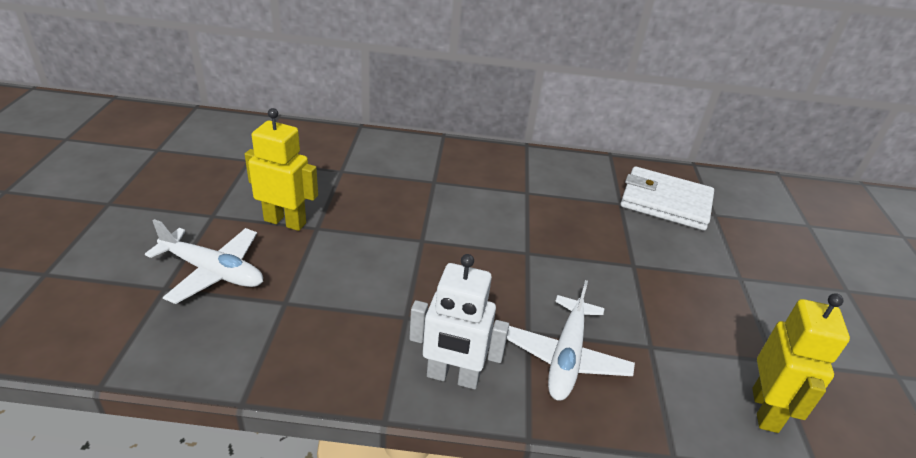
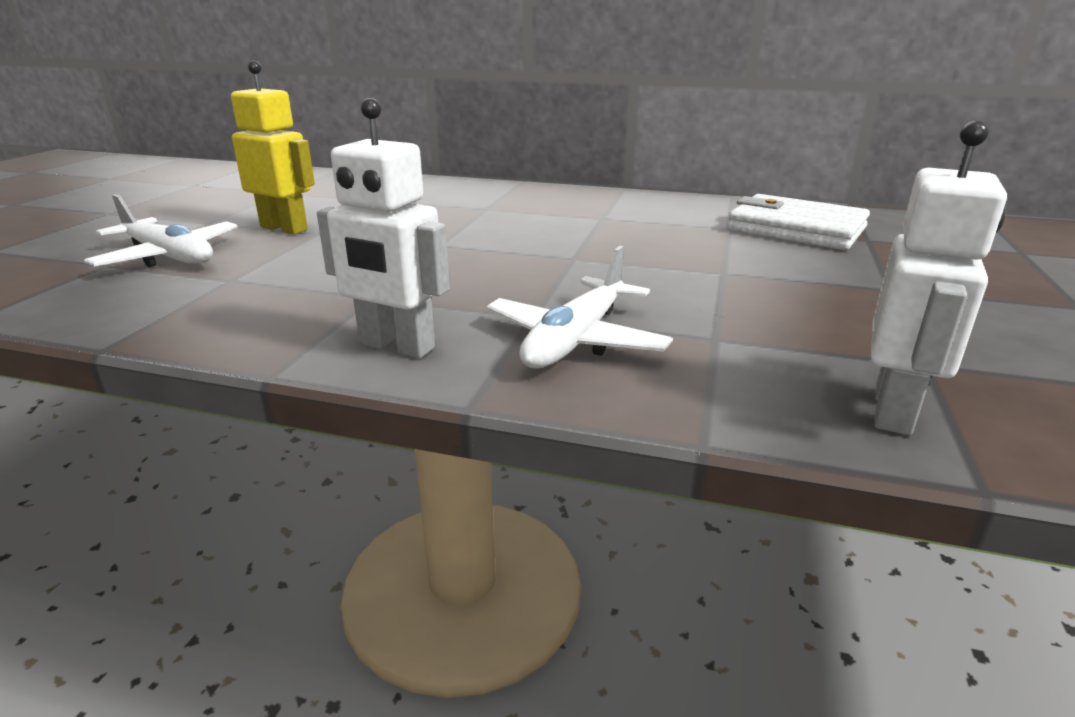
camera: 15 degrees right, 10 degrees down
(765, 410) = (894, 410): yellow robot -> white robot

